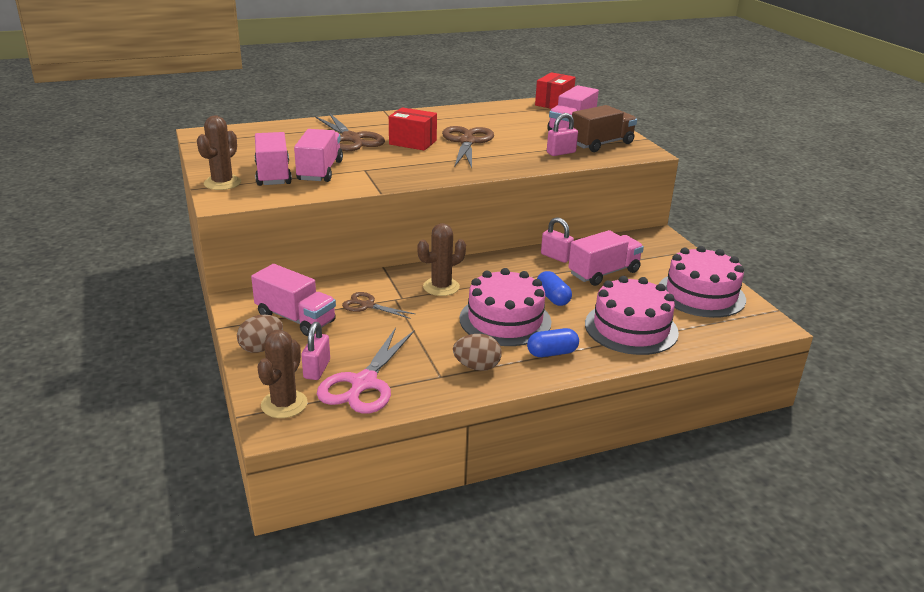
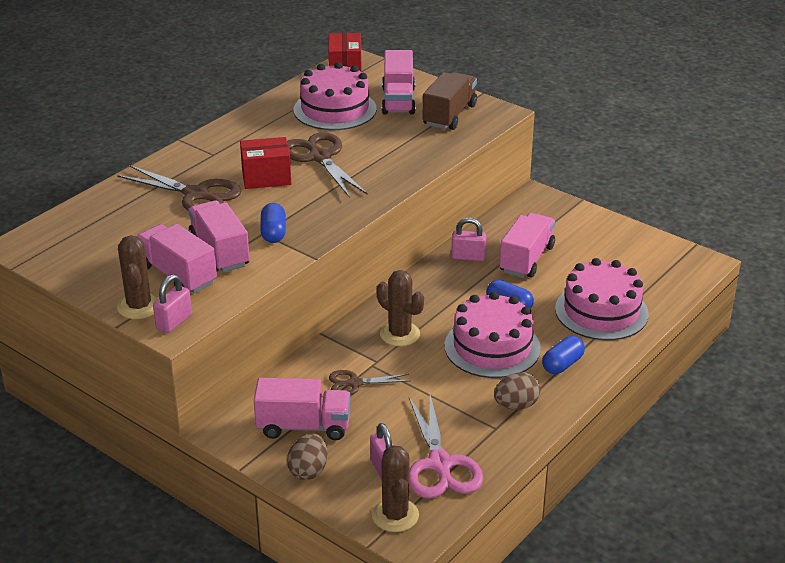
camera: 30 degrees left, 5 degrees up
(372, 171) = (273, 233): none -> blue capsule
(441, 287) = (400, 334): brown cactus -> brown cactus turned 75 degrees counterclockwise
(561, 153) = (424, 141): pink padlock -> pink padlock (174, 322)
(701, 294) = (625, 251): pink cake -> pink cake (335, 109)

